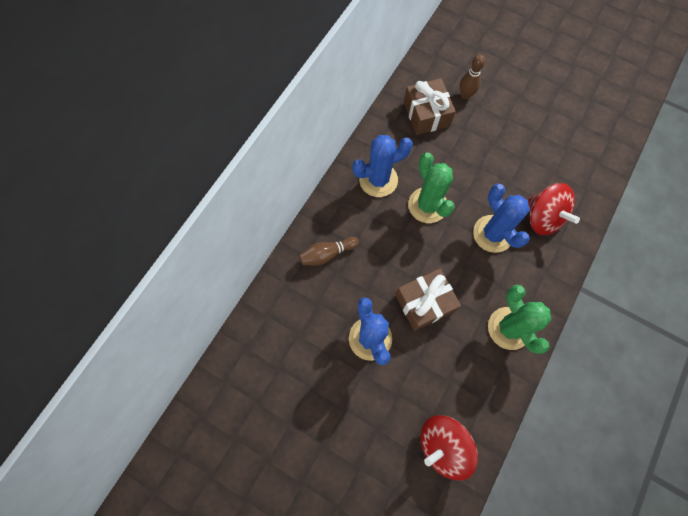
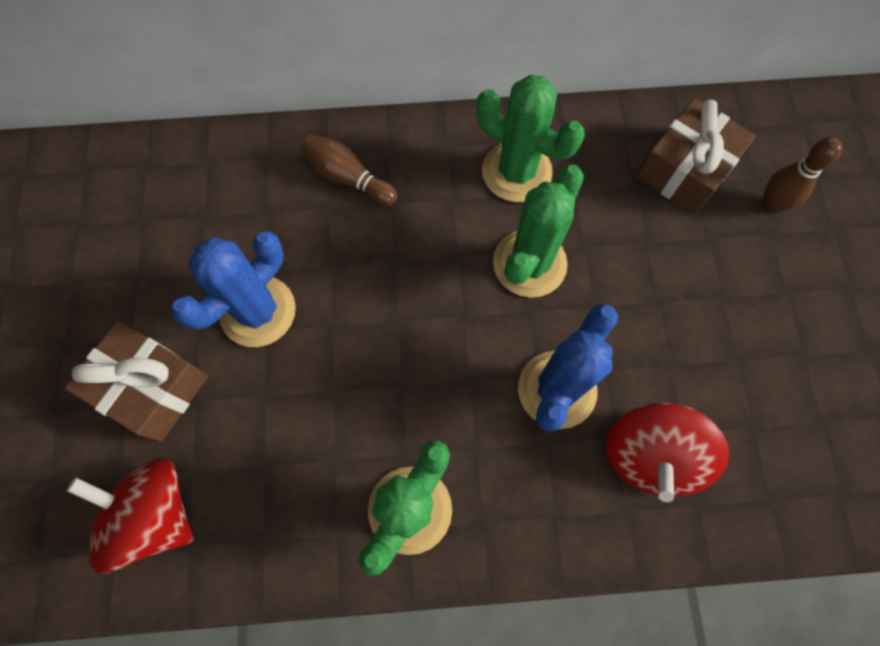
camera: 55 degrees right, 0 degrees up
(378, 180) = (516, 172): blue cactus -> green cactus
(424, 303) = (364, 354): brown gift -> brown gift (151, 387)

